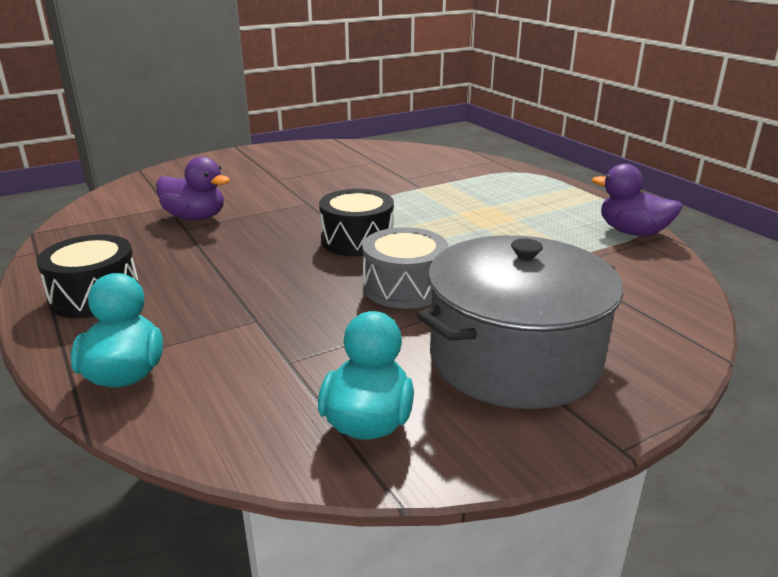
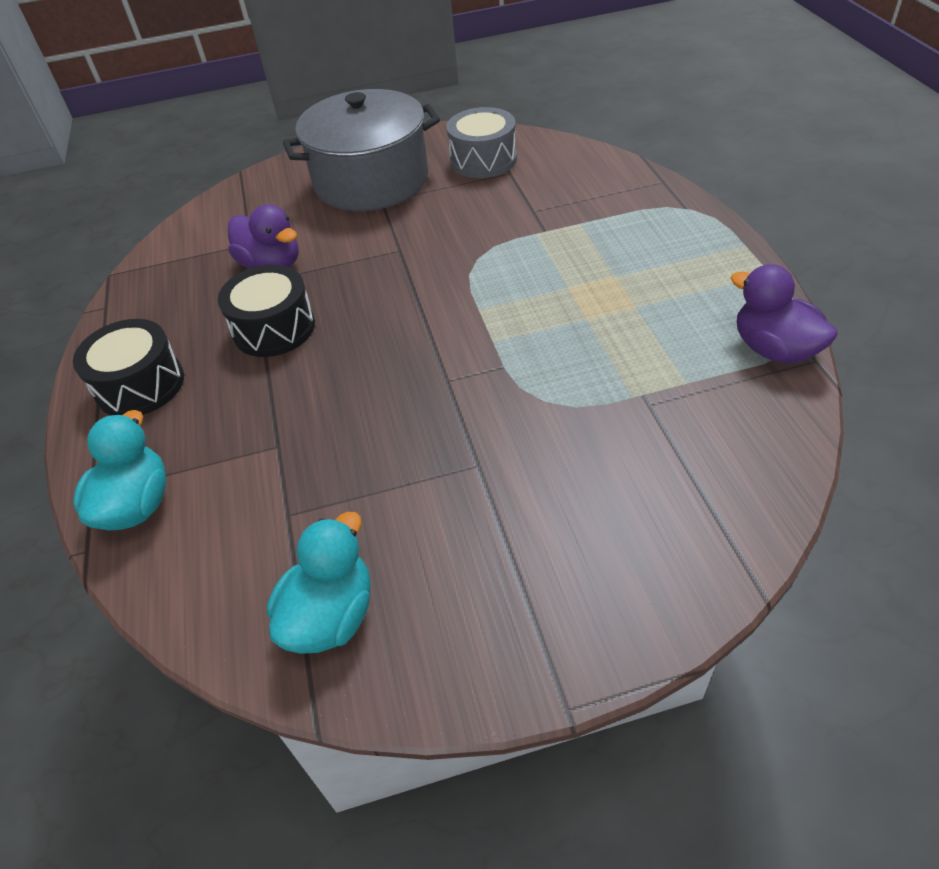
camera: 20 degrees right, 20 degrees up
(357, 240) = (429, 325): black drum -> black drum (274, 328)
(404, 287) = (449, 415): grey drum -> grey drum (483, 160)
(514, 358) = (518, 551): grey pot -> grey pot (371, 181)

